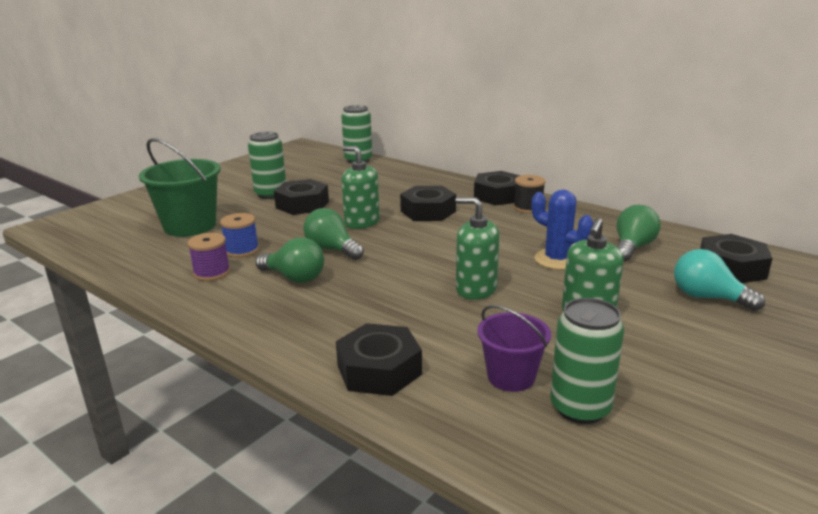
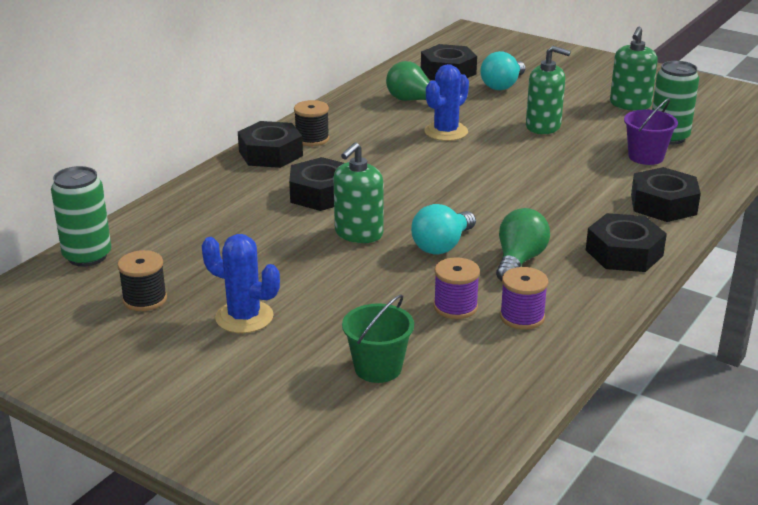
camera: 95 degrees left, 5 degrees up
(190, 226) = (378, 368): green bucket -> green bucket, size x0.60
(242, 250) = (455, 307): blue spool -> purple spool
(271, 194) = (244, 317): green can -> blue cactus
(302, 204) = (293, 283): black nut -> black nut (624, 253)
(304, 173) = (145, 299): none -> black spool
(332, 249) = (442, 246): green light bulb -> turquoise light bulb
(476, 289) = (516, 167): green soap dispenser -> green soap dispenser (630, 104)

